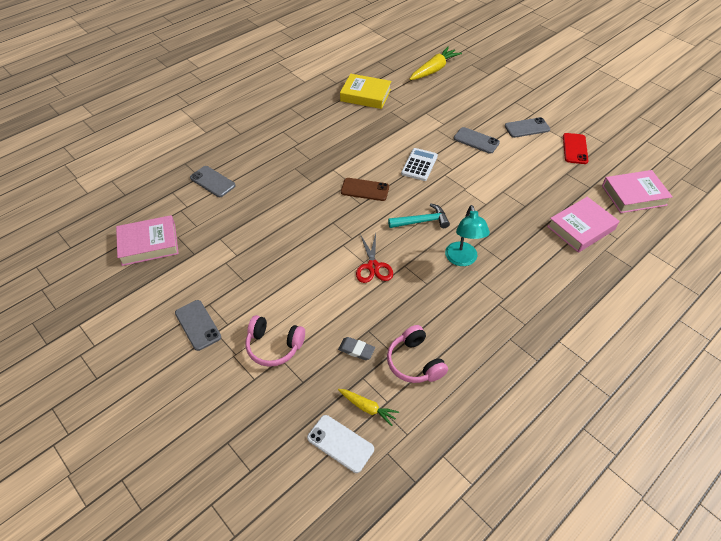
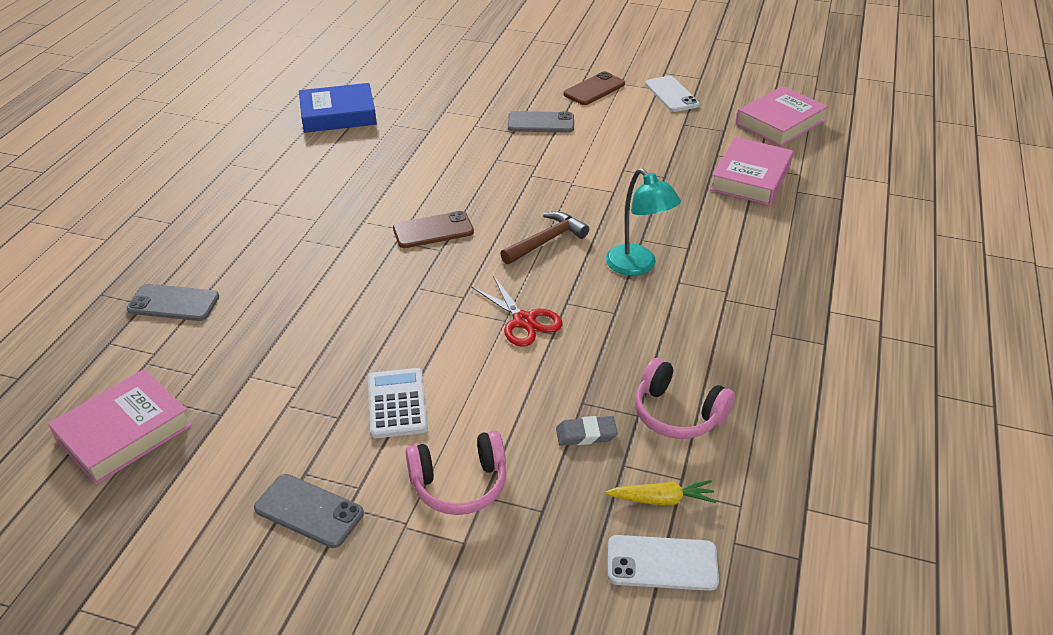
camera: 30 degrees left, 10 degrees down
(365, 95) = (338, 114): yellow book -> blue book
(419, 165) = (487, 175): white calculator -> white calculator (397, 403)
(422, 221) = (546, 241): turquoise hammer -> brown hammer
(434, 70) = (414, 58): yellow carrot -> none
(527, 128) = (594, 89): grey phone -> brown phone
(575, 149) = (671, 94): red phone -> white phone

